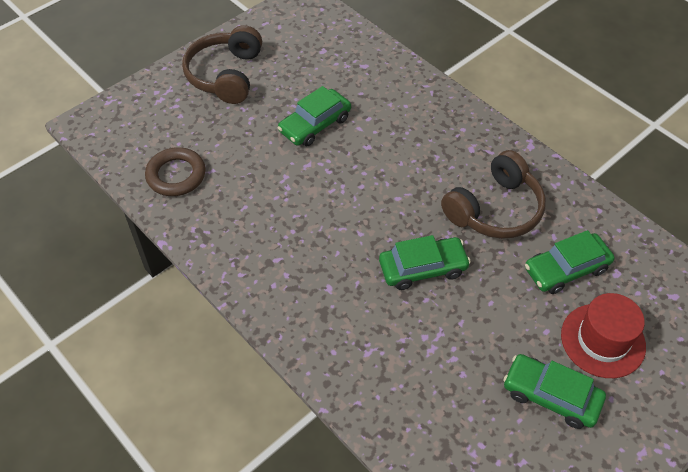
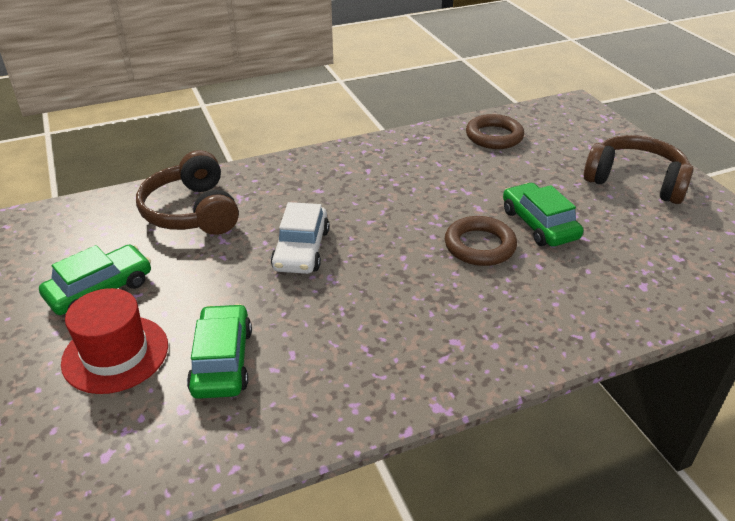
camera: 110 degrees right, 15 degrees down
(360, 155) = (479, 246): none -> brown ring
(423, 268) = (301, 249): green car -> white car
(495, 209) = (345, 329): brown headphones -> brown headphones (192, 211)

